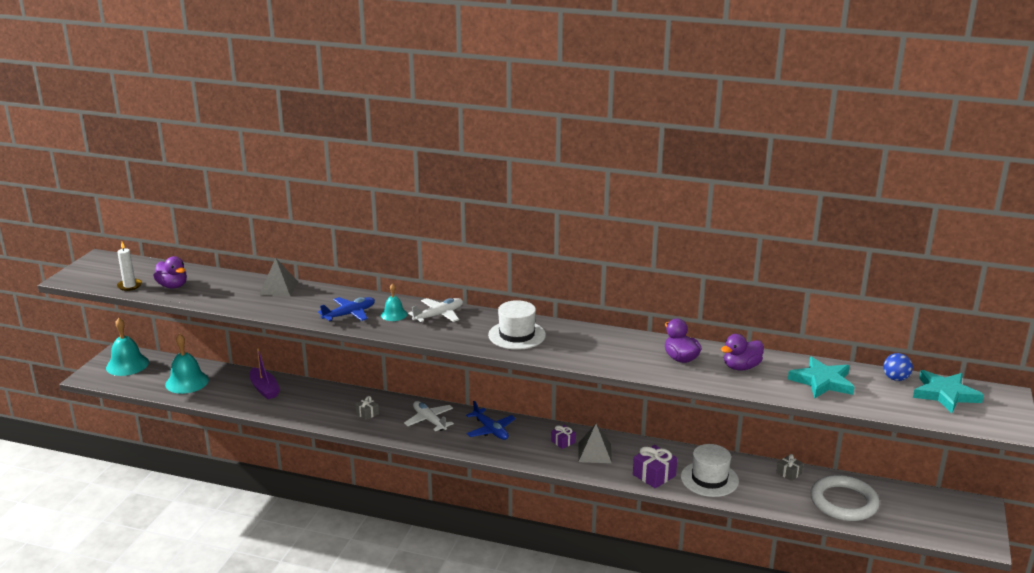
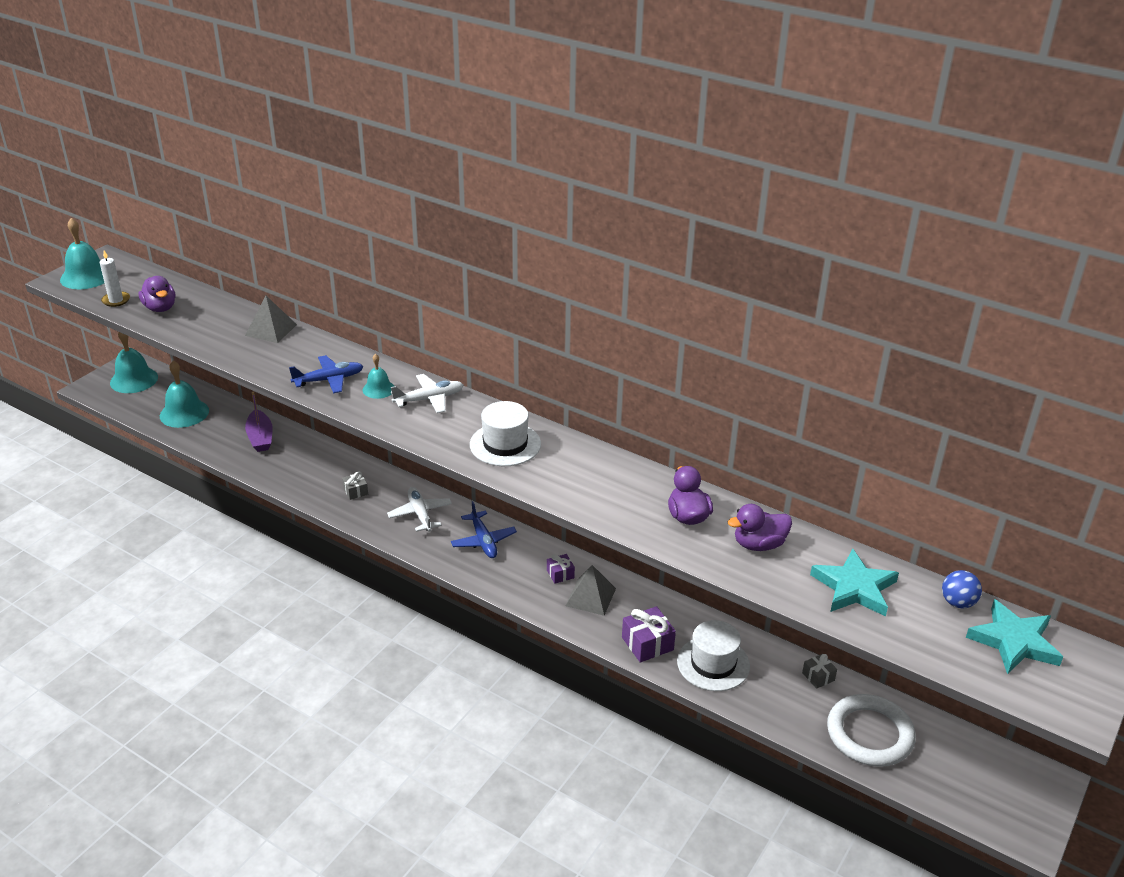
camera: 15 degrees right, 10 degrees up
(91, 273) = (86, 277): none -> turquoise bell

